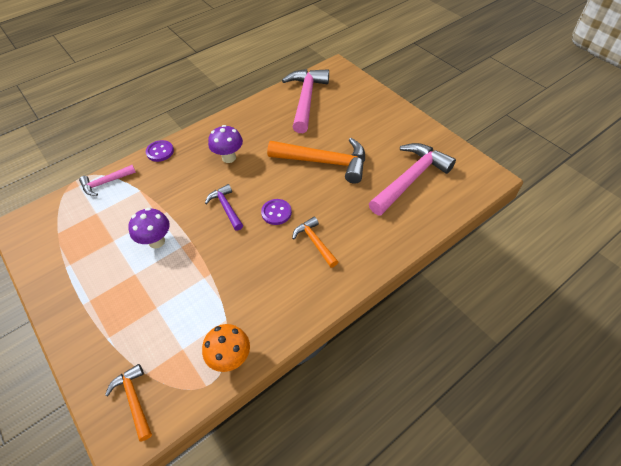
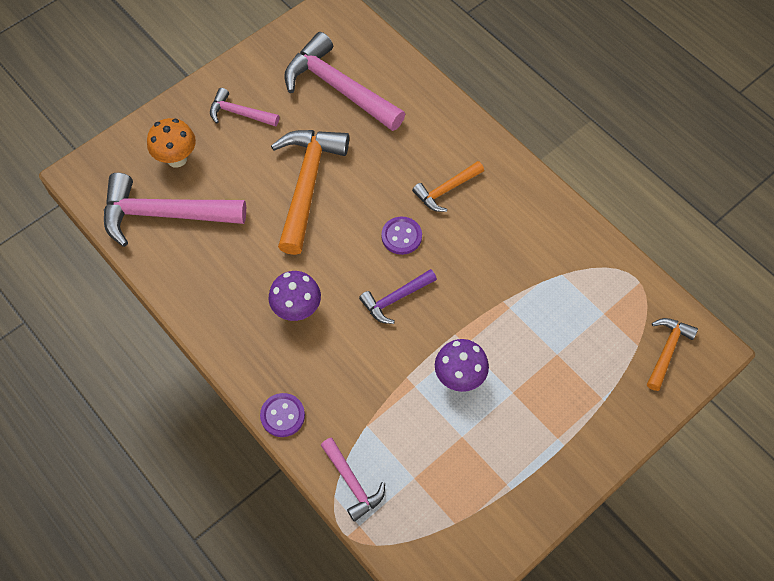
camera: 95 degrees left, 10 degrees up
(134, 399) = (667, 350): orange hammer -> orange hammer turned 150 degrees clockwise
(231, 358) = (606, 262): orange mushroom -> orange mushroom (177, 159)
(383, 128) = (239, 113): none -> pink hammer

